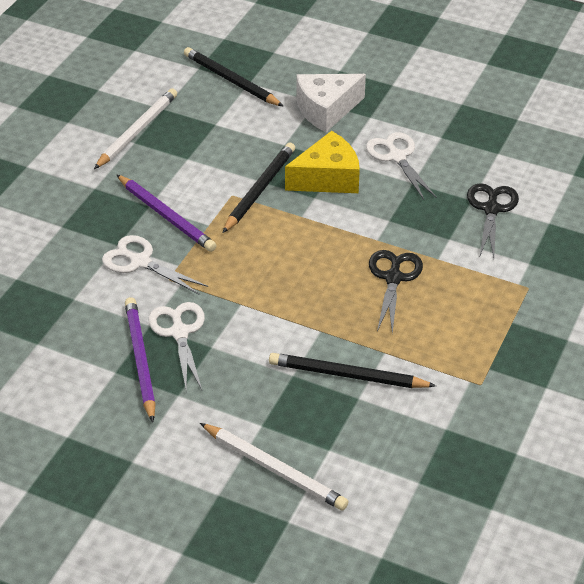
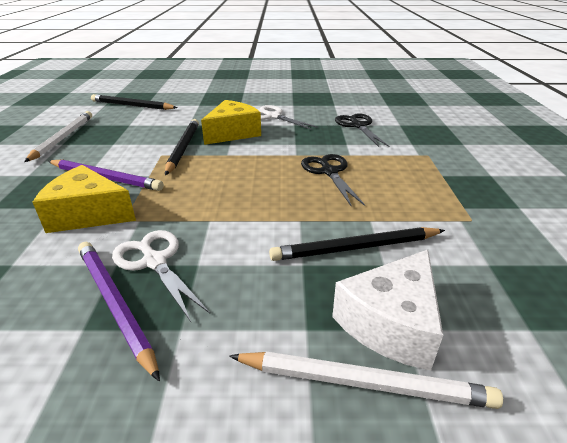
camera: 25 degrees left, 10 degrees down
(140, 262) = (88, 214): white scissors -> yellow cheese
(326, 110) = (208, 106): white cheese -> white cheese (391, 323)

